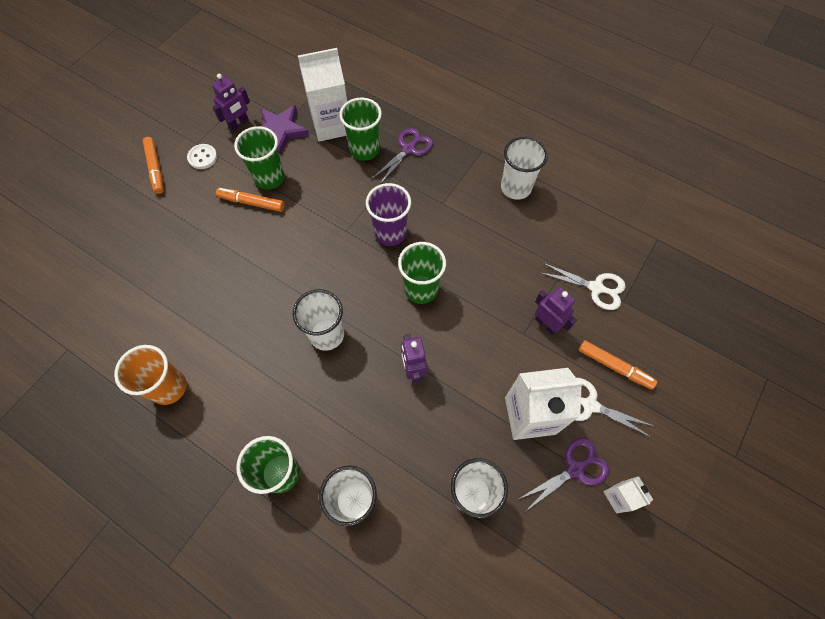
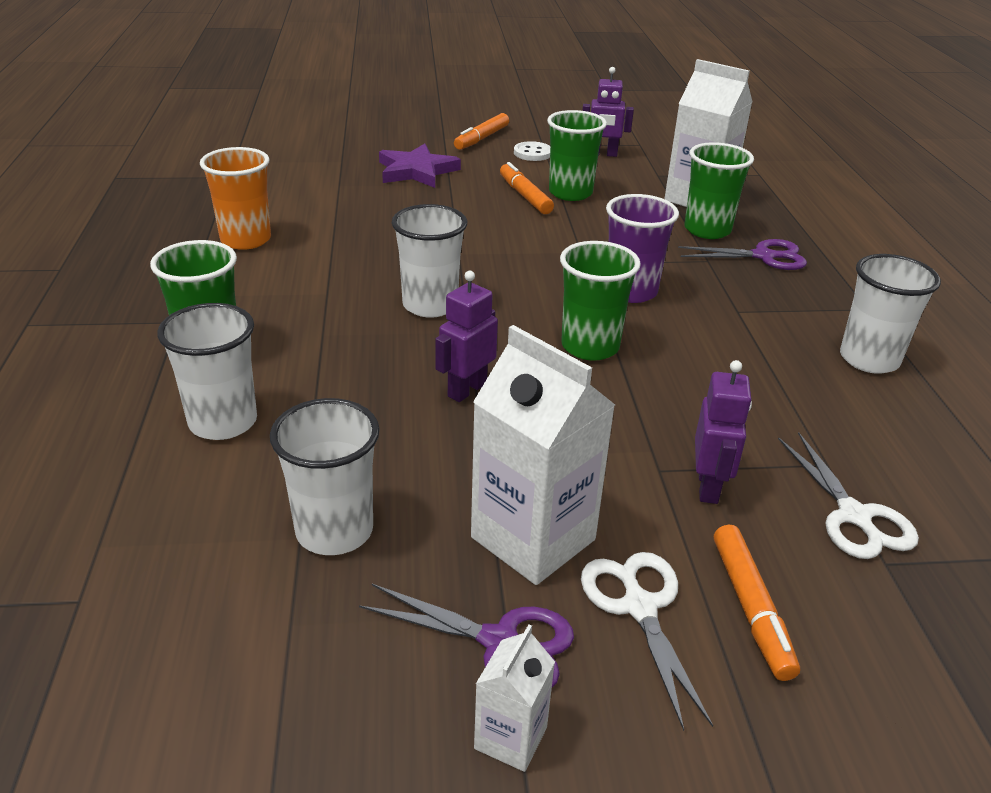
camera: 50 degrees right, 30 degrees down
(280, 130) = (636, 176): purple star -> purple star (417, 171)

